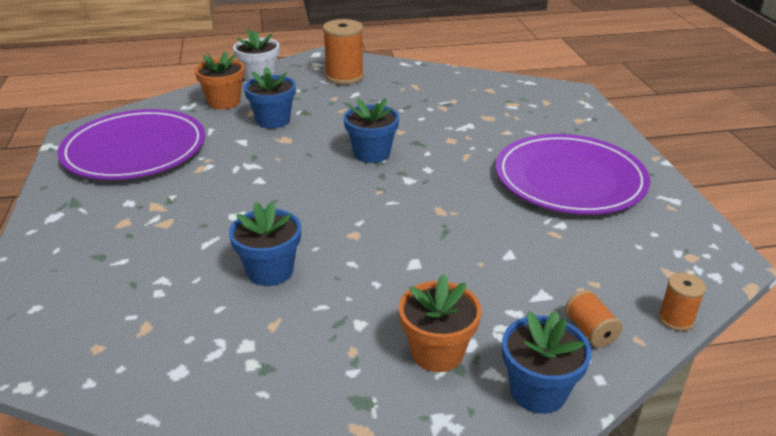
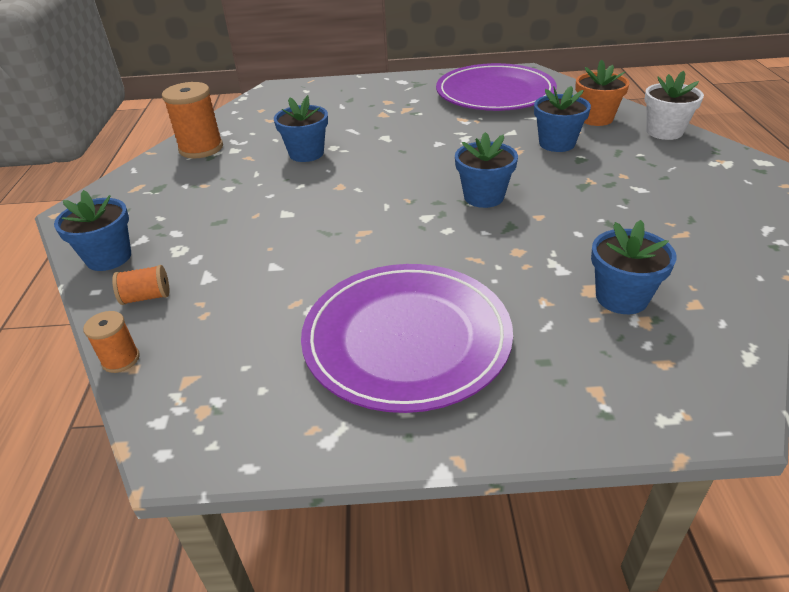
camera: 100 degrees right, 5 degrees up
(344, 77) = (692, 181): orange spool -> orange spool (201, 148)
(437, 352) = (178, 217): orange flower pot -> none
(492, 108) = (621, 297): none -> blue flower pot

